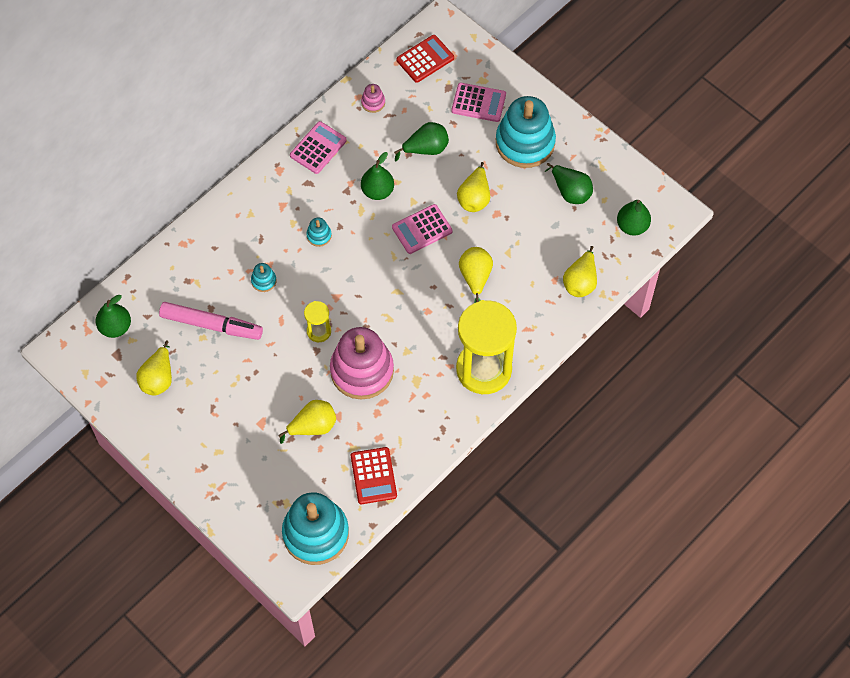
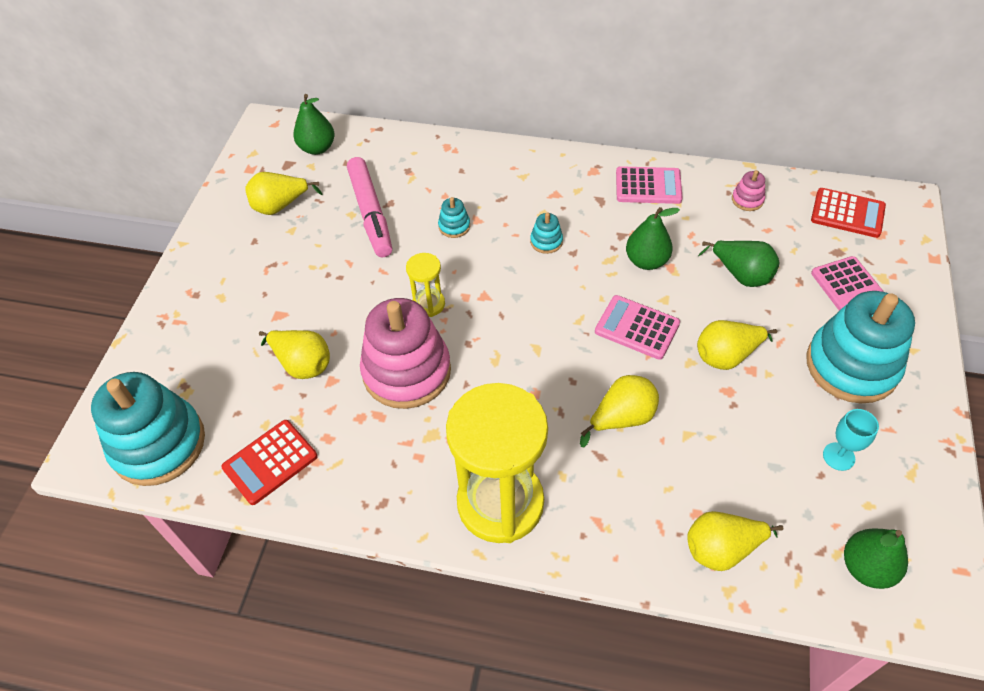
camera: 60 degrees right, 10 degrees down
(570, 192) = (838, 456): green pear -> turquoise goblet

